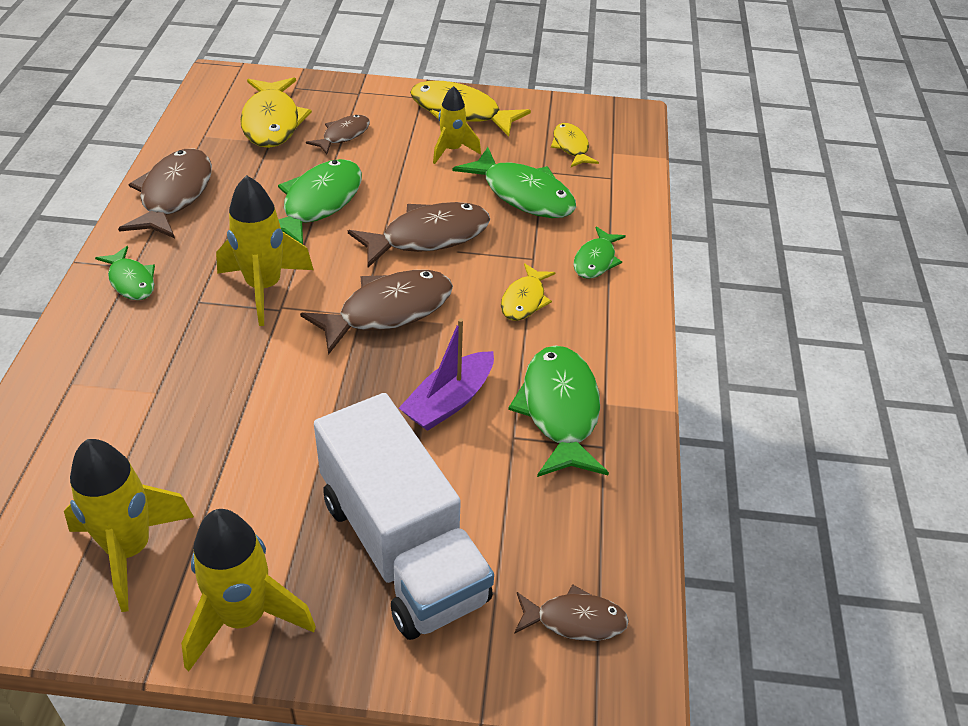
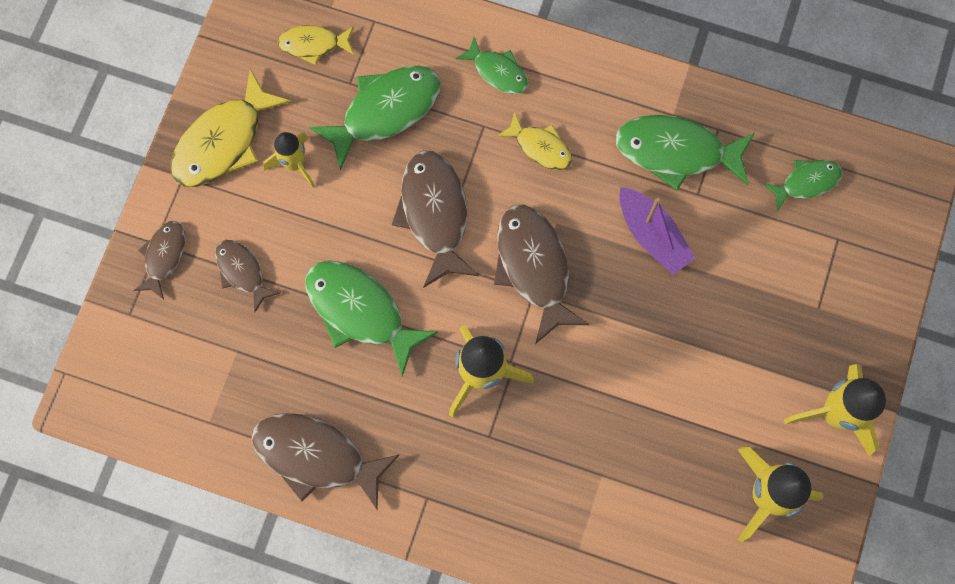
camera: 75 degrees left, 30 degrees up
(131, 281) = (448, 499): green fish -> green fish (806, 182)
(272, 122) = (198, 346): yellow fish -> none
(402, 548) = (792, 296): white truck -> none
(575, 620) = (867, 191): brown fish -> brown fish (164, 256)

